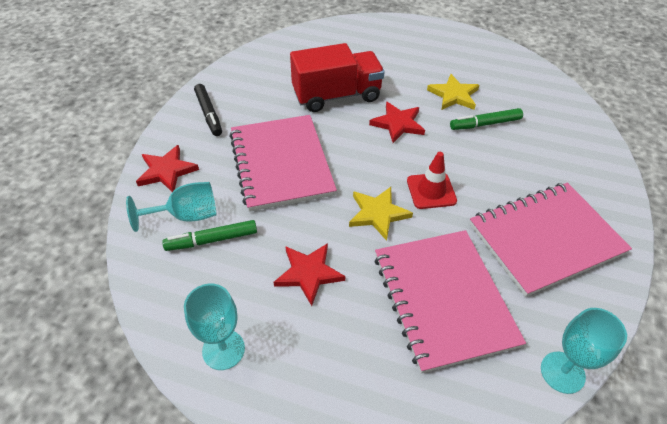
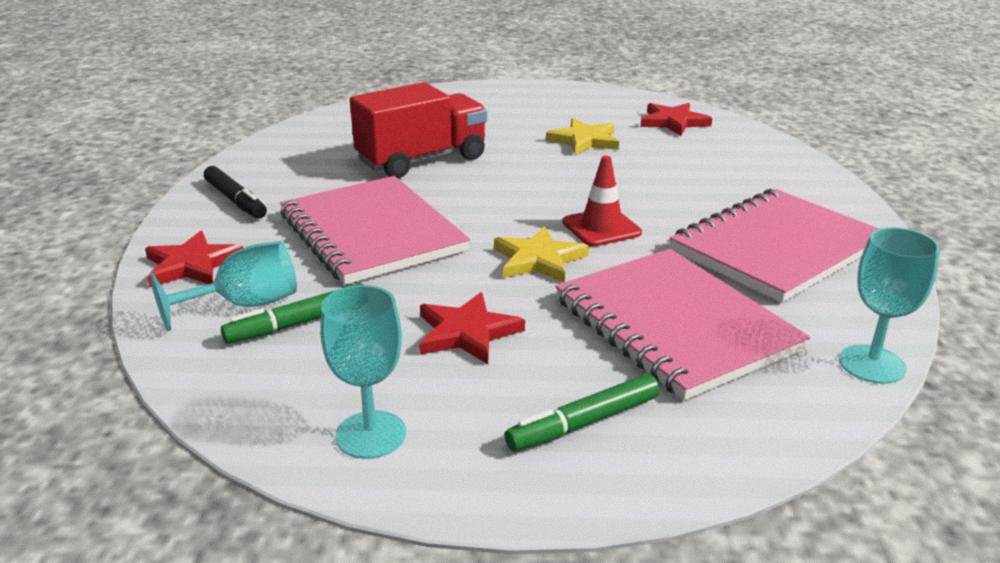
camera: 15 degrees left, 20 degrees down
(398, 124) = (522, 174): red star -> red star (673, 122)
(485, 124) = (640, 160): green marker -> green marker (583, 423)

